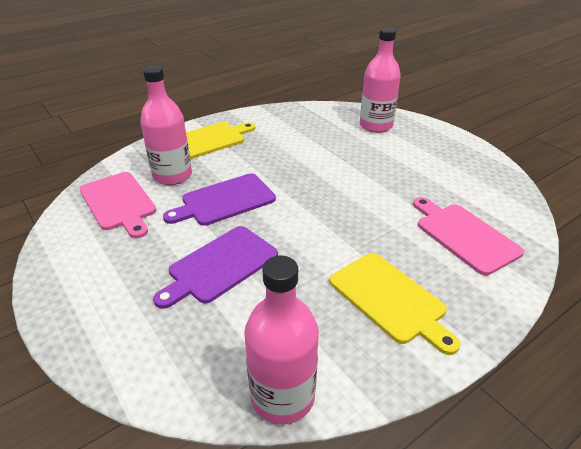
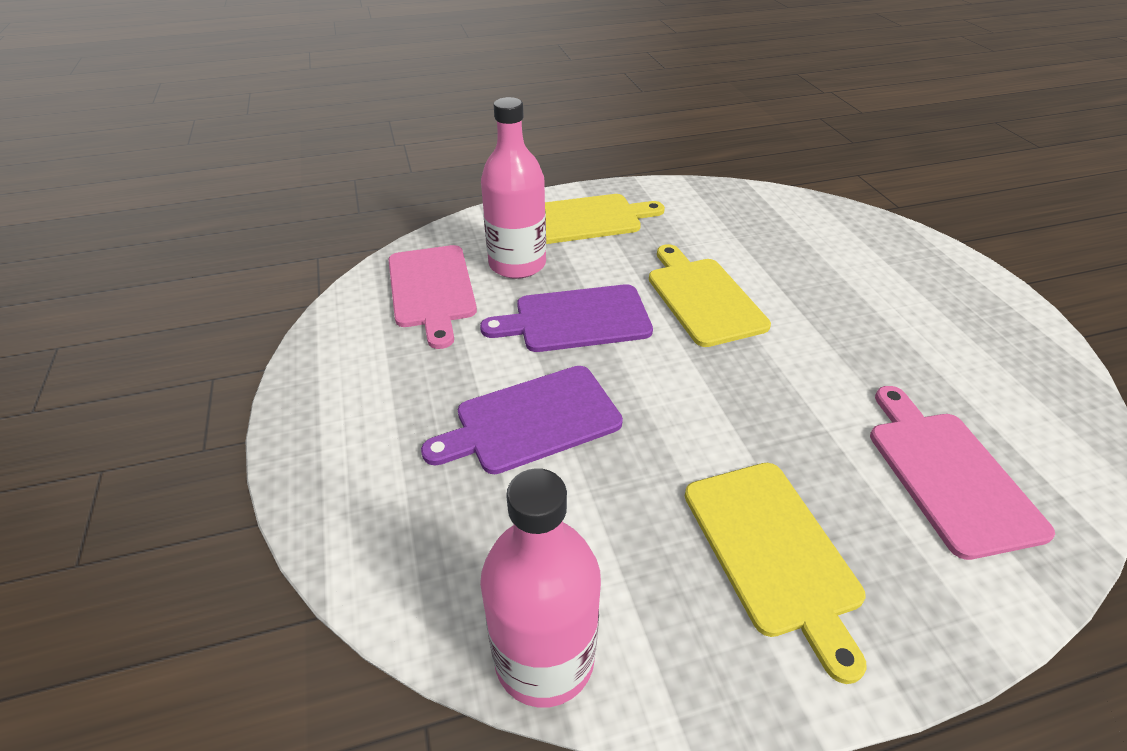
camera: 20 degrees right, 5 degrees up
(298, 172) = (703, 298): none -> yellow cutting board
(376, 126) = (861, 244): pink bottle -> none

